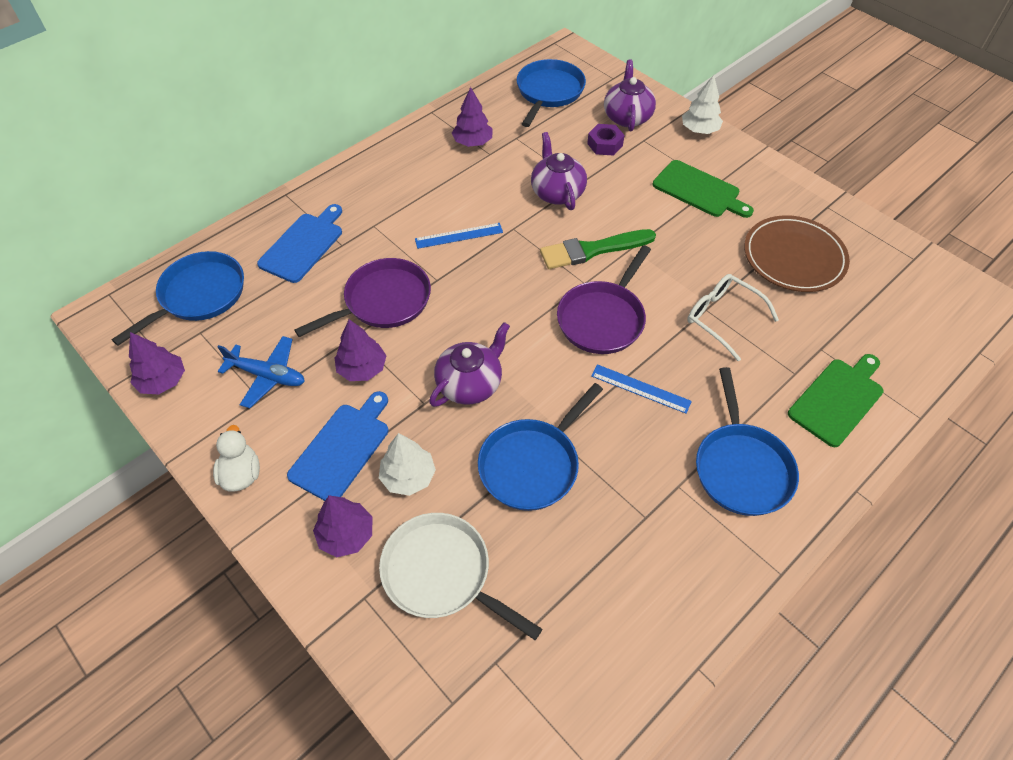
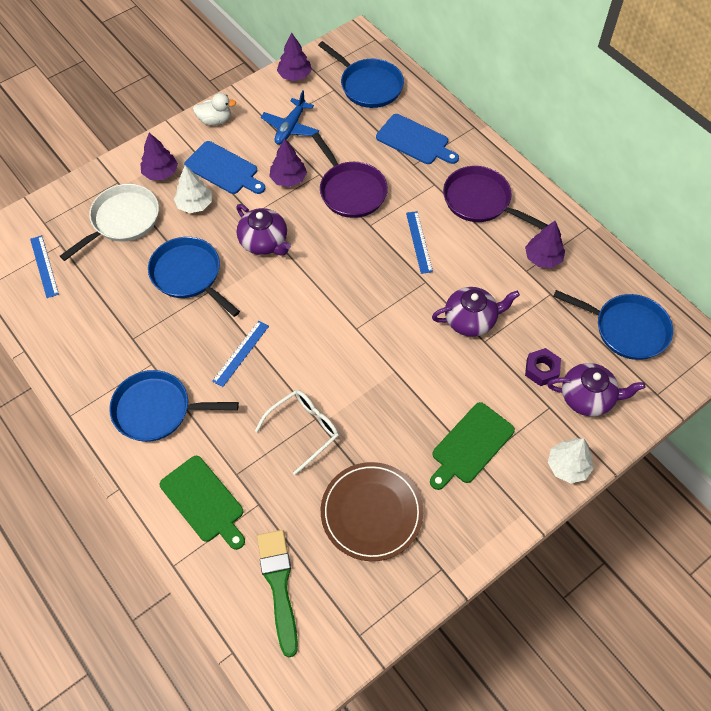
camera: 95 degrees right, 5 degrees up
(540, 679) = (44, 266): none -> blue ruler
(592, 250) = (394, 339): green brush -> green brush (279, 585)
(603, 318) = (315, 337): purple pan -> purple pan (480, 201)

